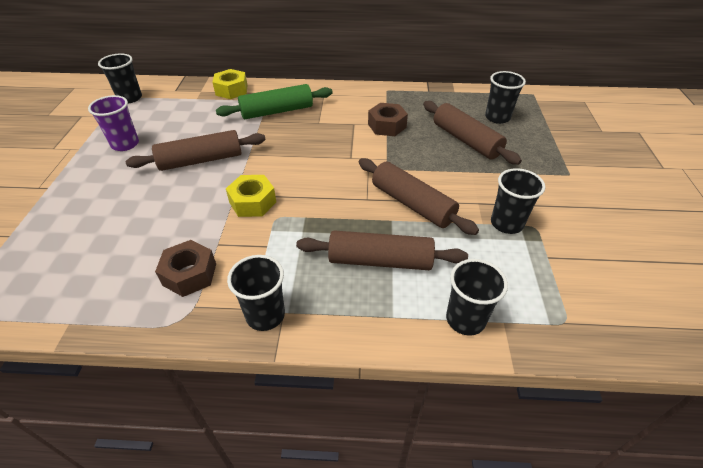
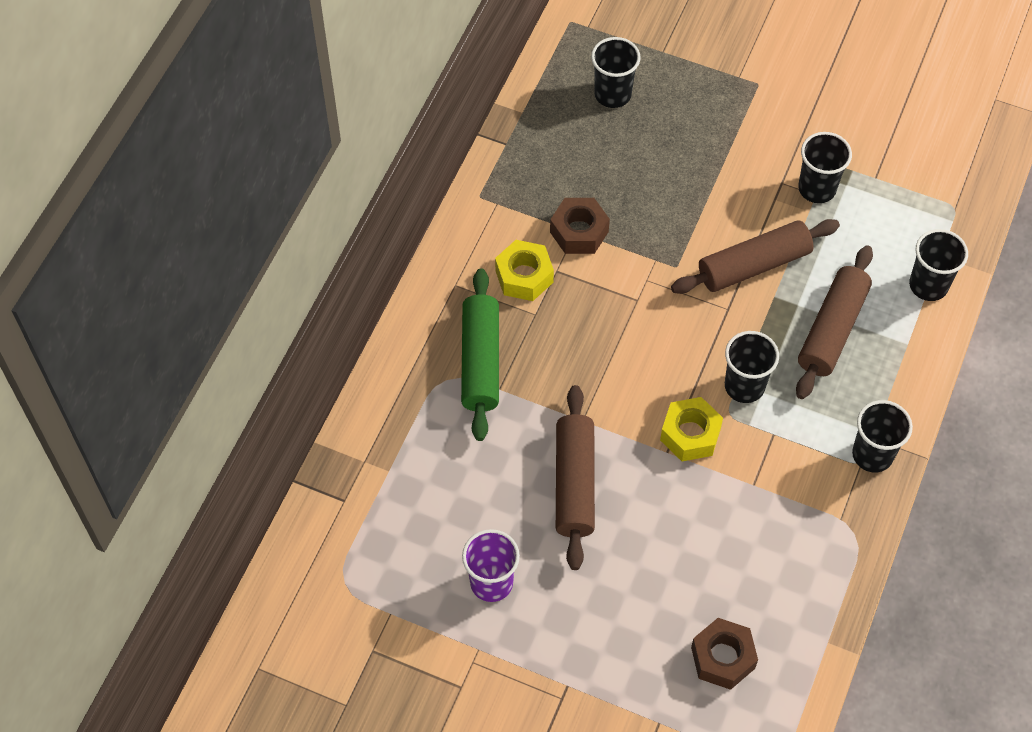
camera: 70 degrees left, 15 degrees up
(130, 98) = (342, 573): black cup -> black cup (744, 386)
(189, 274) = (793, 519): brown nut -> brown nut (722, 658)
(231, 90) = (382, 414): yellow nut -> yellow nut (524, 276)
(466, 140) = (651, 155): brown rolling pin -> none

